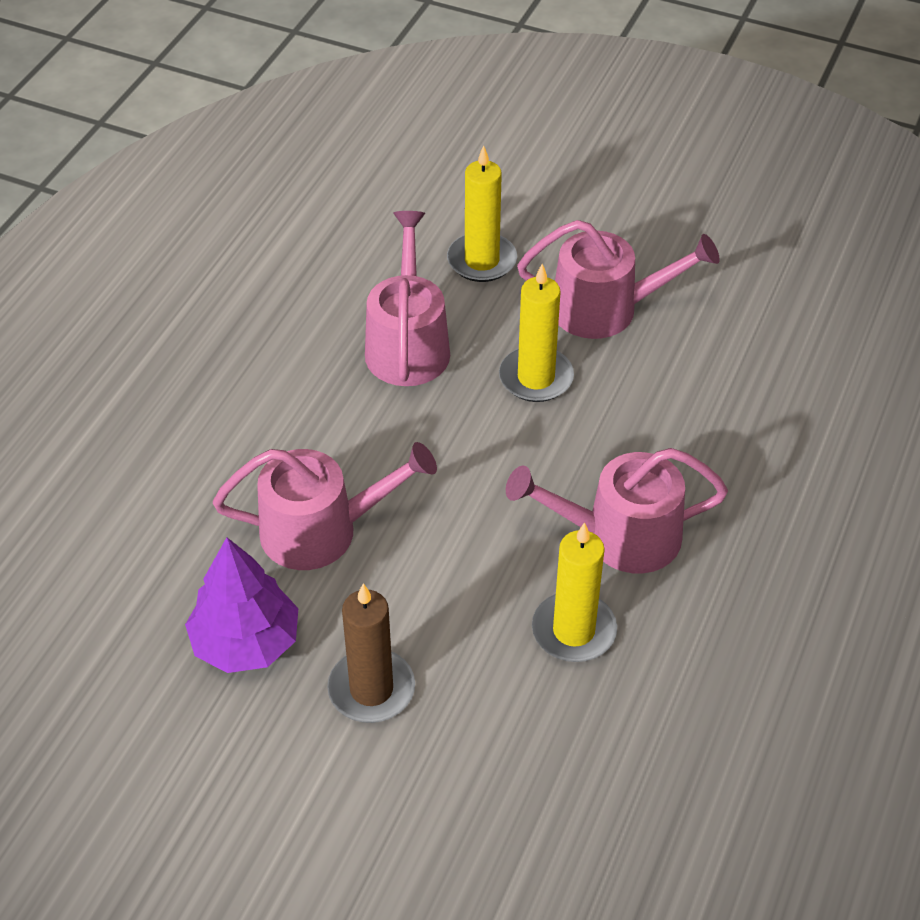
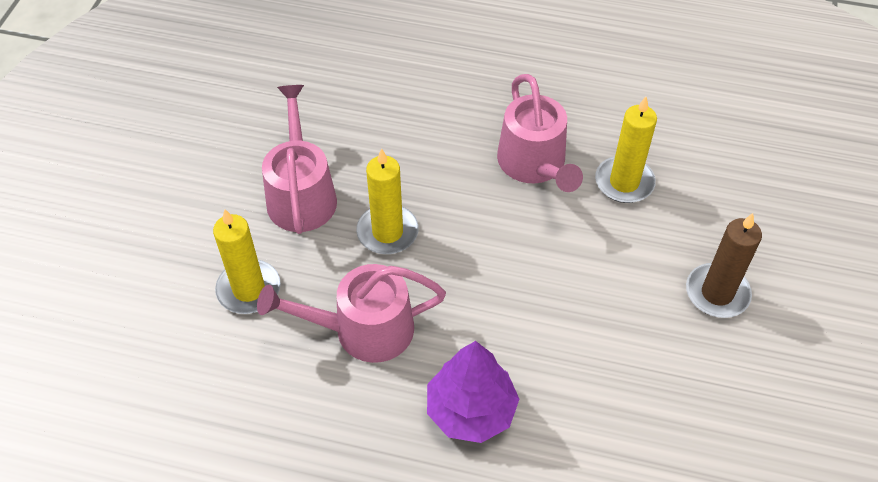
camera: 100 degrees left, 5 degrees up
(246, 642) = (709, 385): purple tree -> purple tree (471, 410)
(321, 530) = (585, 355): pink watering can -> none

